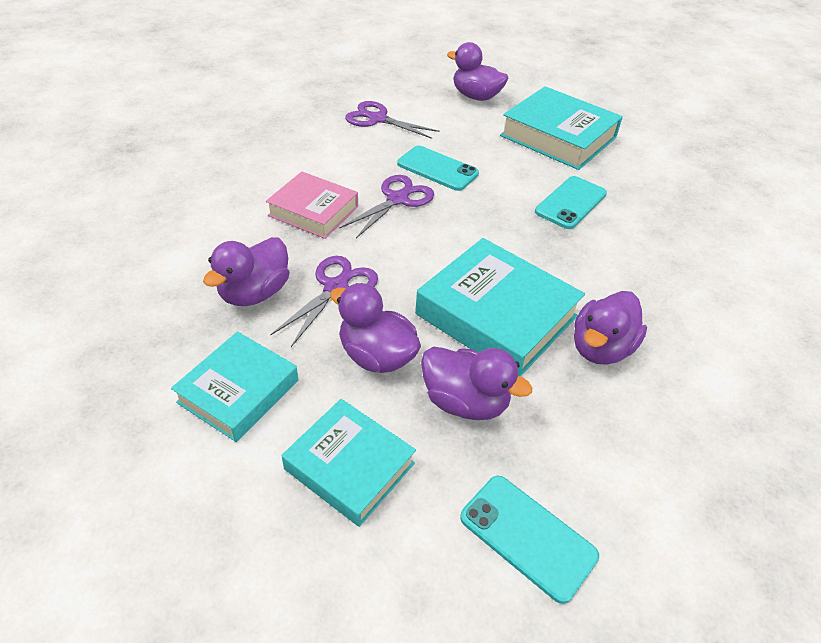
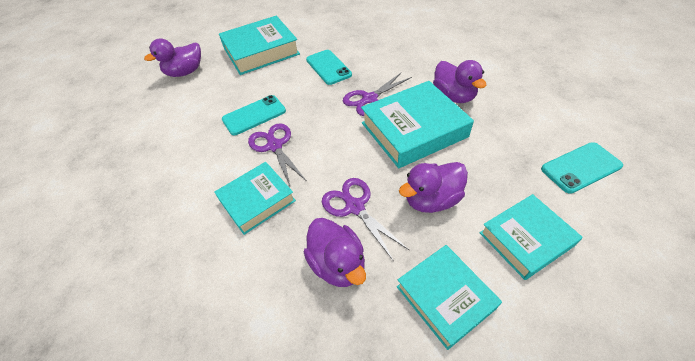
camera: 60 degrees left, 5 degrees up
(313, 211) = (257, 201): pink book -> turquoise book
(378, 119) = (167, 131): purple scissors -> purple scissors (369, 99)
(465, 402) = (481, 165): purple duck -> none

